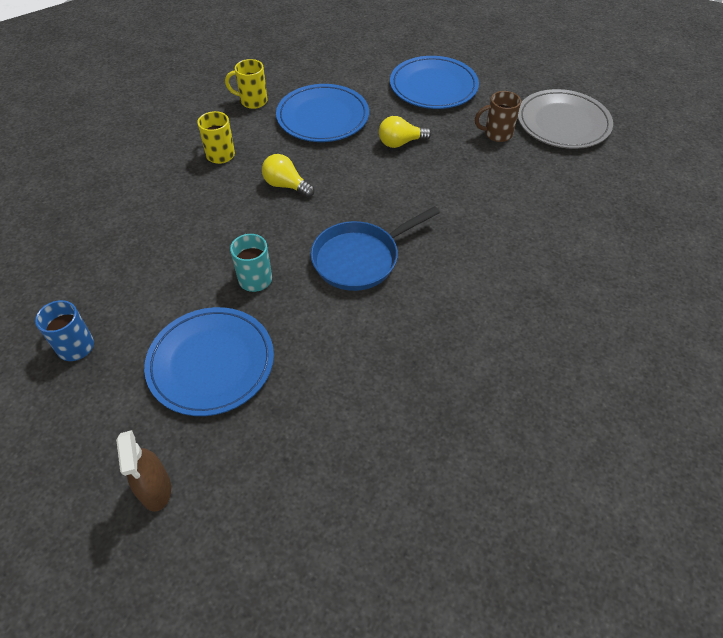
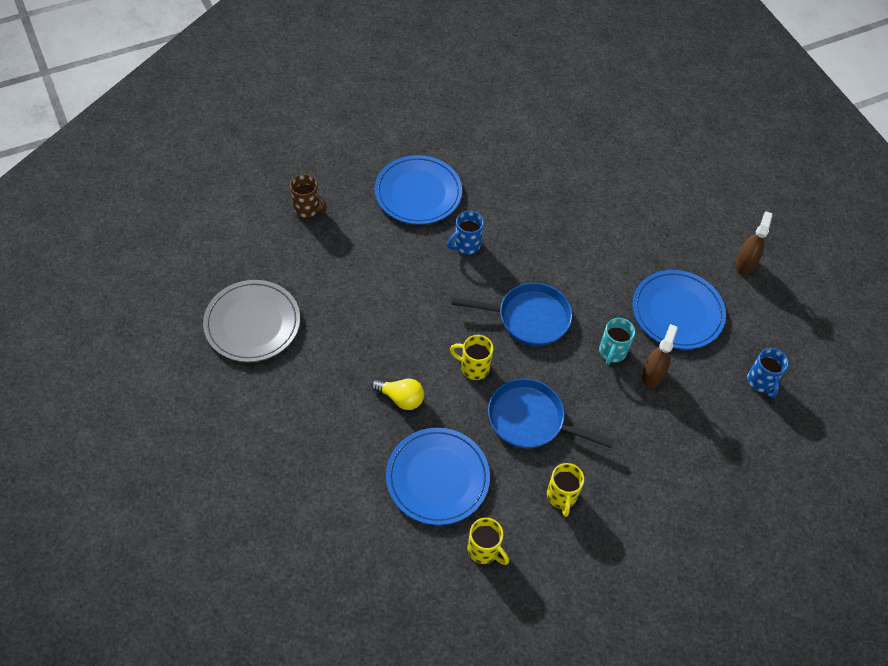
camera: 145 degrees left, 5 degrees up
(200, 282) = (652, 375): none -> brown spray bottle
(286, 185) = (530, 420): yellow light bulb -> blue pan
(368, 193) = (473, 367): none -> yellow mug
(433, 86) = (303, 443): blue plate -> blue plate (418, 193)
(487, 286) = (466, 245): none -> blue mug
(497, 134) = (316, 351): brown mug -> brown mug (307, 209)

